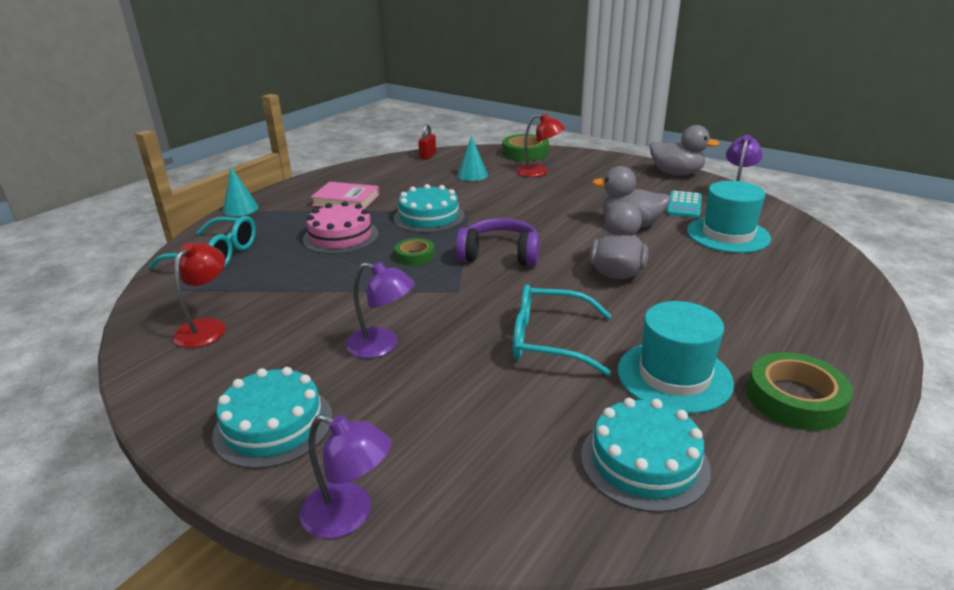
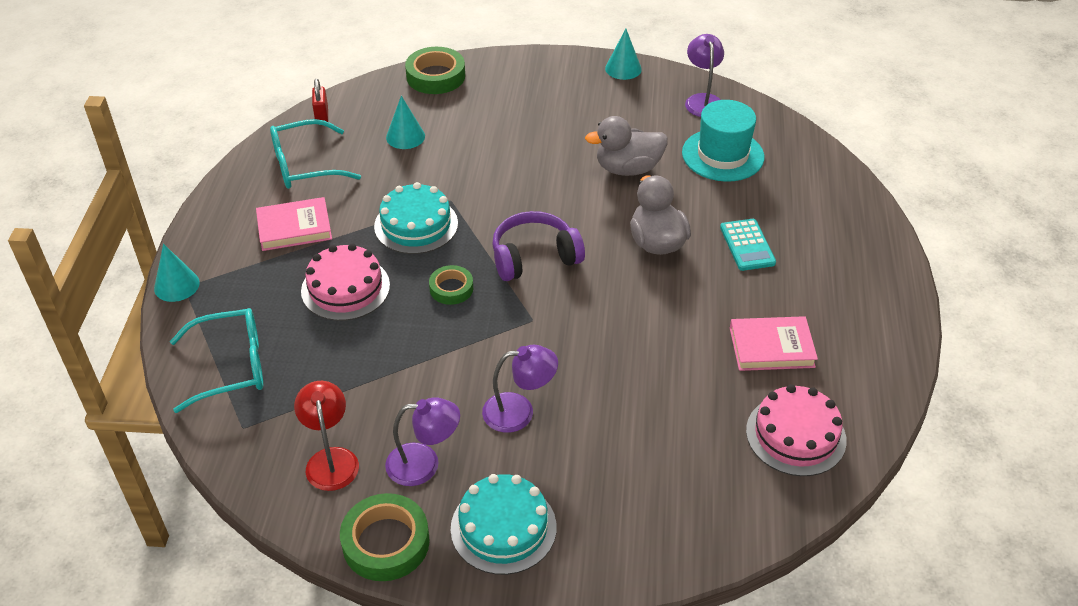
camera: 30 degrees left, 15 degrees up
(349, 515) = (632, 570): purple lamp -> purple lamp (424, 464)
(539, 172) = (478, 109): red lamp -> none
(549, 340) = (654, 348): turquoise glasses -> turquoise glasses (305, 165)
(644, 461) = (795, 435): turquoise cake -> pink cake
(674, 376) = (771, 347): turquoise hat -> pink book
(676, 173) = (623, 68): grey duck -> turquoise cone
(684, 205) = (660, 121): turquoise calculator -> turquoise calculator (747, 245)
(795, 398) = (863, 334): green tape -> green tape (386, 542)

